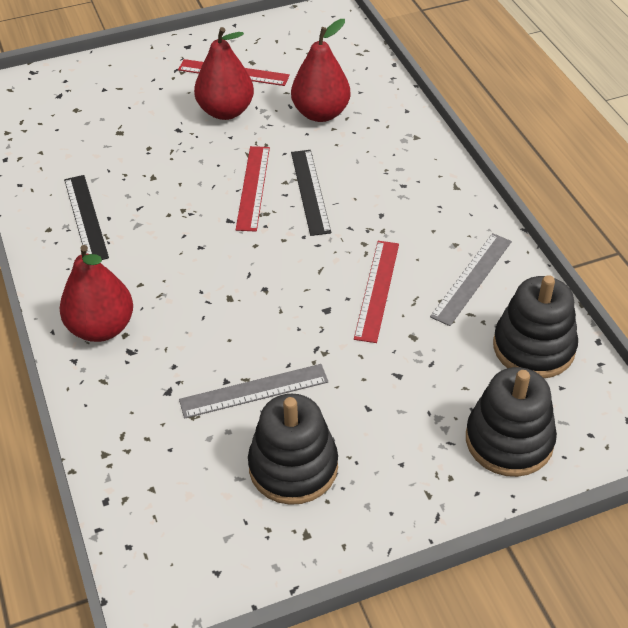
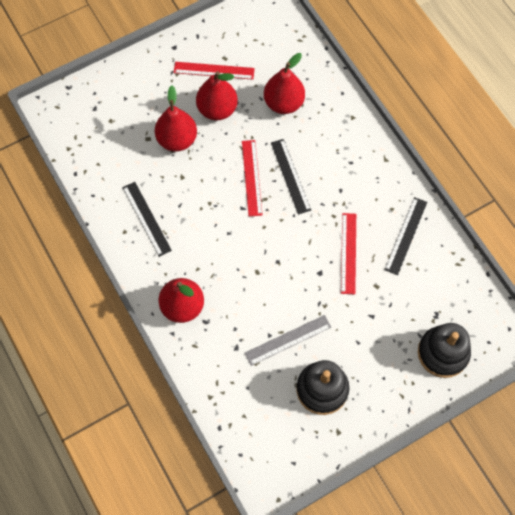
camera: 10 degrees left, 20 degrees up
(159, 137) = (177, 140): none -> red pear
(471, 278) = (406, 235): grey ruler -> black ruler
(533, 347) = (450, 284): black stacking toy -> none

